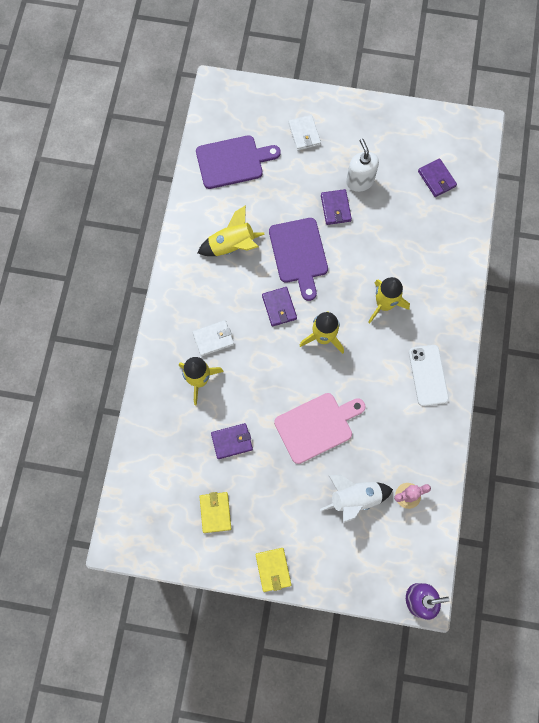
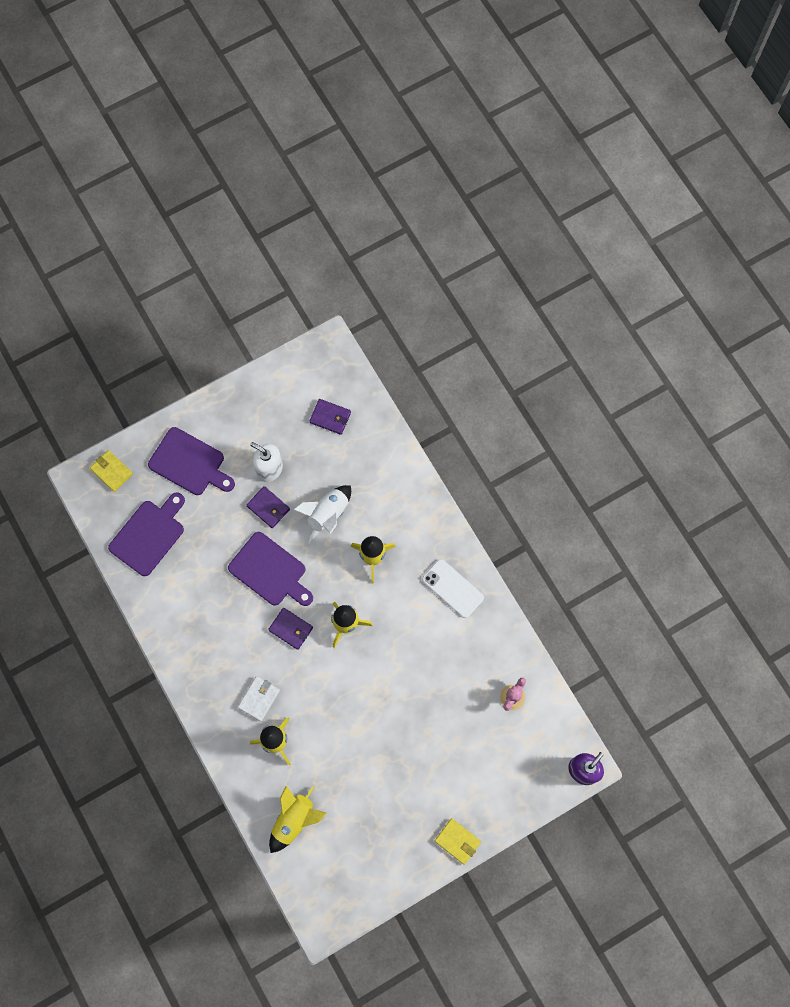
camera: 40 degrees left, 0 degrees up
(215, 512) = (377, 836): yellow wallet -> yellow wallet (111, 471)
(232, 246) = (209, 608): yellow rocket -> yellow rocket (294, 820)
(232, 441) = (343, 769): purple wallet -> none
(304, 134) = (189, 463): white wallet -> purple cutting board
(317, 426) = (400, 701): pink cutting board -> none
(354, 498) = (474, 733): white rocket -> white rocket (328, 514)

